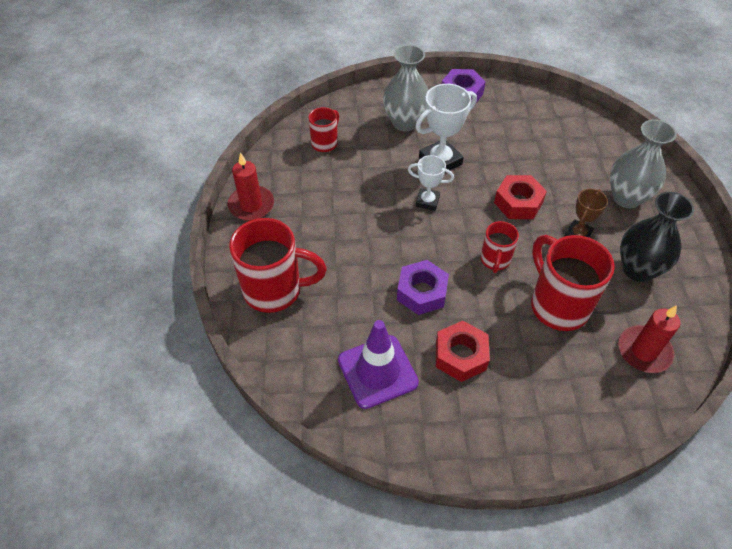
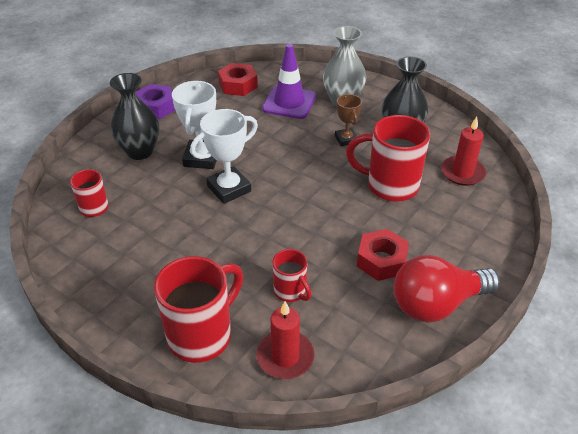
camera: 50 degrees left, 10 degrees down
(251, 205) = (92, 295): red candle -> red candle (285, 357)
(377, 371) = (349, 317): purple traffic cone -> purple traffic cone (289, 102)
(405, 122) = (140, 151): grey vase -> black vase
(422, 292) = (306, 245): purple nut -> none
(427, 201) = (229, 189): white trophy -> white trophy, size x1.63
(453, 427) = (436, 304): none -> red light bulb
(495, 260) = (321, 190): red mug -> red mug (290, 291)
(518, 203) = (287, 147): red nut -> red nut (238, 85)

